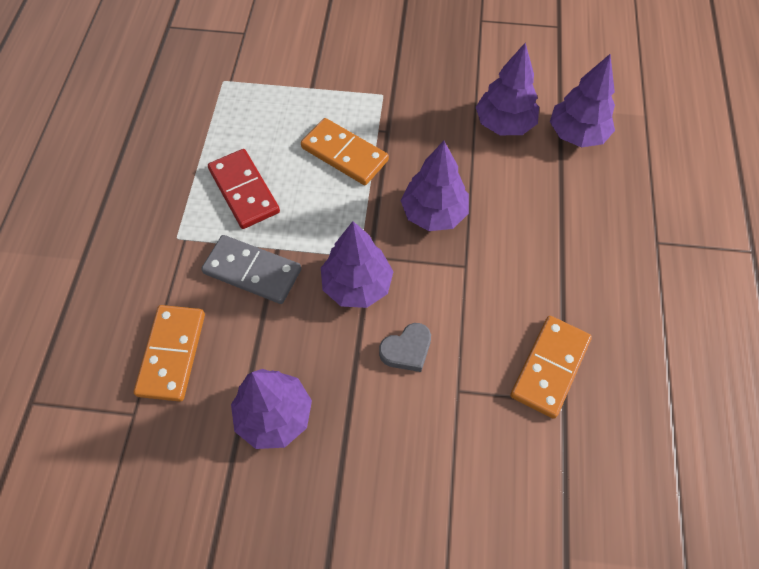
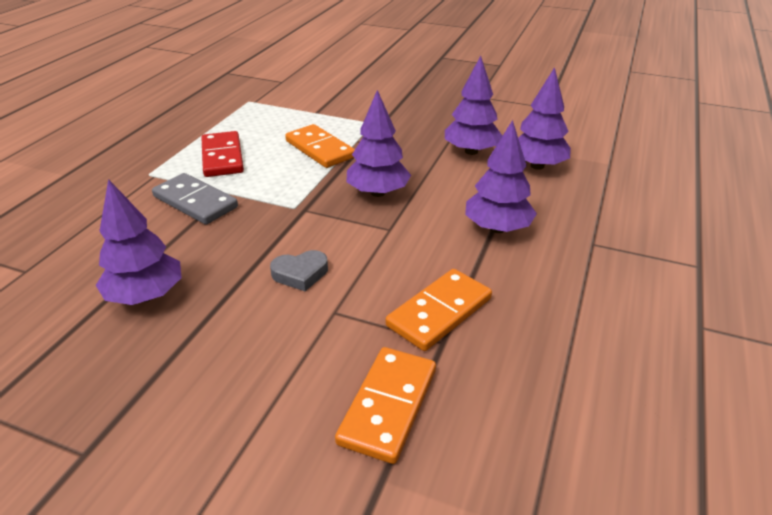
camera: 15 degrees right, 25 degrees down
(172, 354) = (89, 239): orange domino -> orange domino (388, 406)
(357, 285) = (281, 225): purple tree -> purple tree (497, 228)

